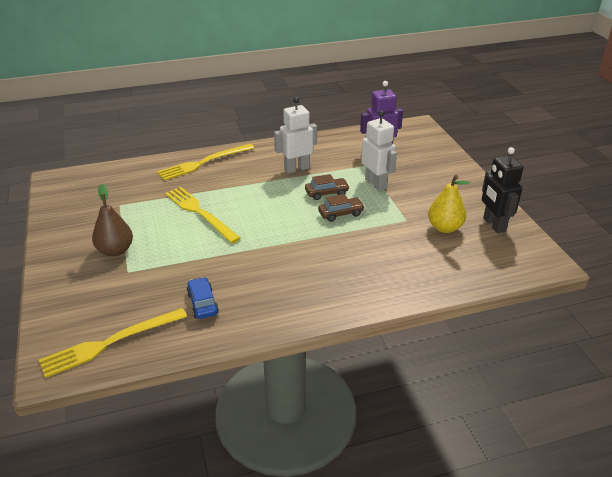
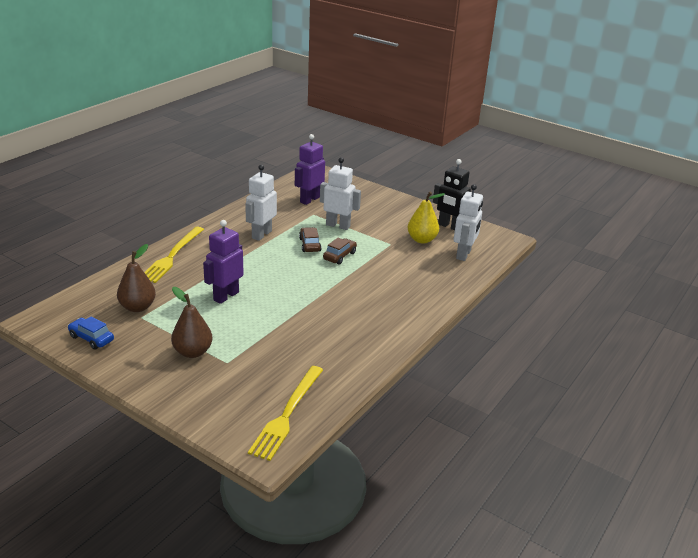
camera: 40 degrees left, 5 degrees down
(127, 196) = (138, 307): none -> brown pear
(199, 213) = (226, 296): yellow fork -> purple robot
(202, 303) = (320, 357): blue car -> blue car (91, 338)
(326, 193) = (310, 245): brown car -> brown car turned 45 degrees counterclockwise
(473, 261) = (464, 254): none -> white robot

